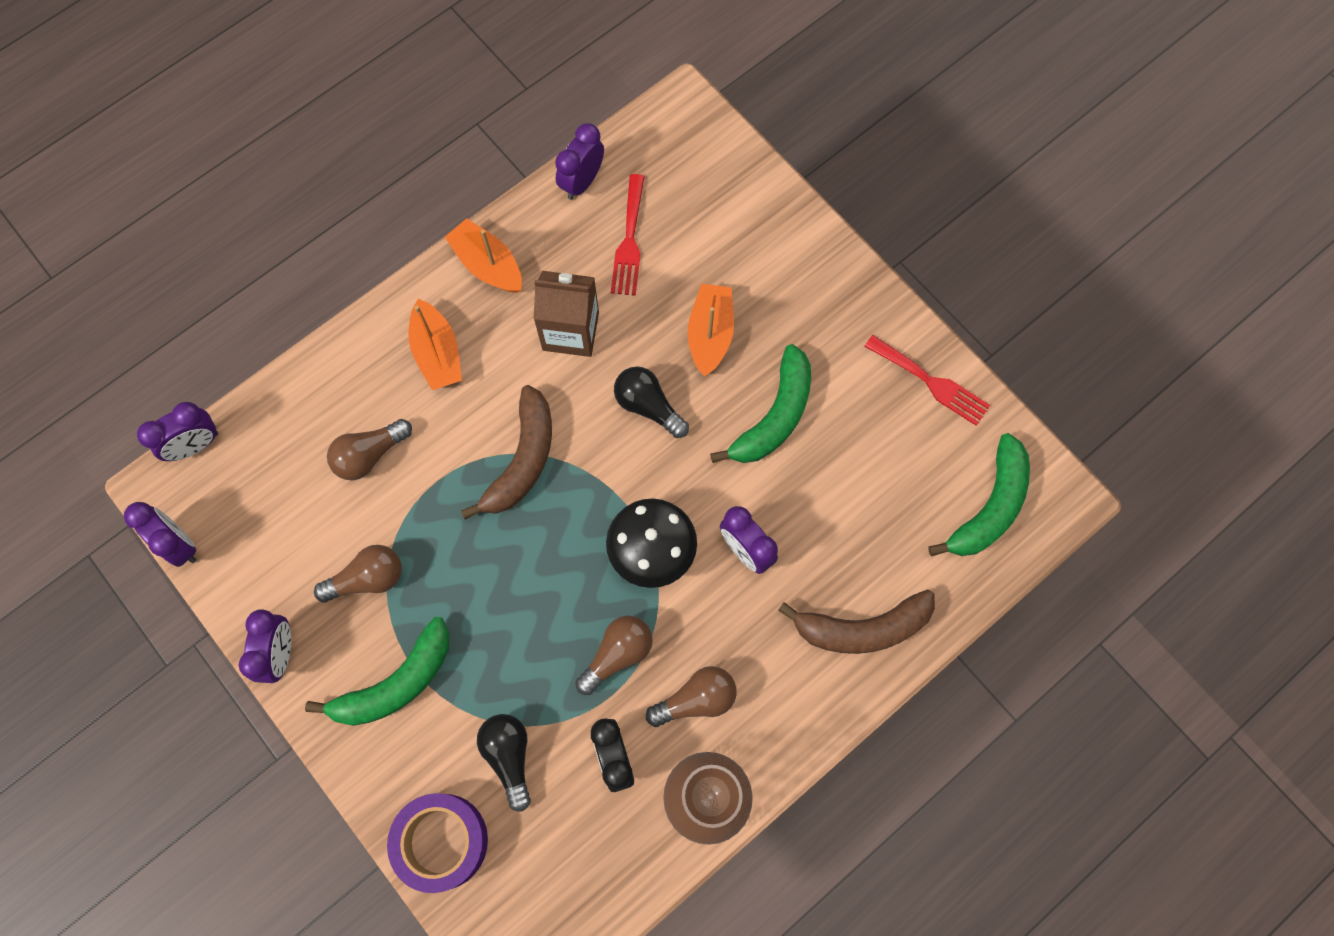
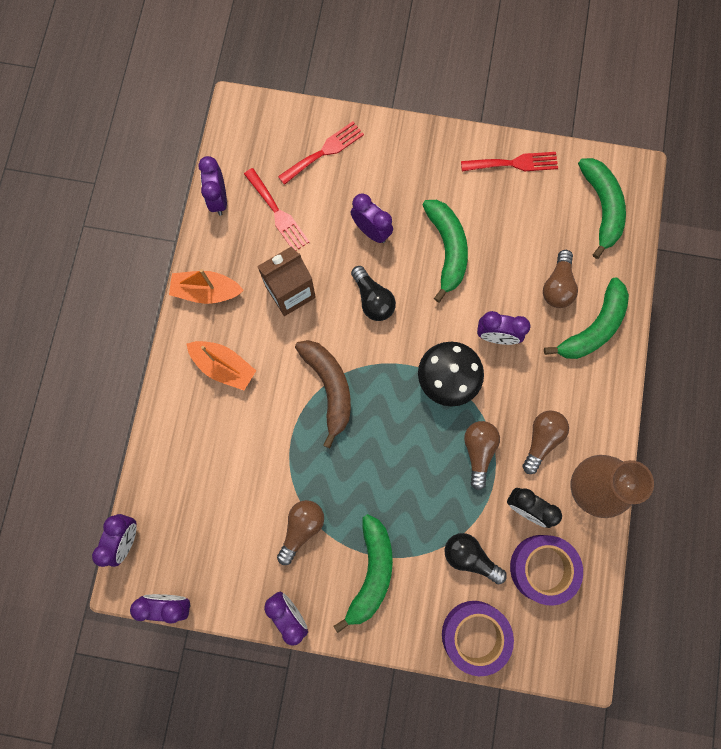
camera: 40 degrees left, 5 degrees up
(369, 455) = (237, 458): brown light bulb -> brown light bulb (557, 286)
(575, 835) = (542, 568): none -> purple tape
(648, 406) = (373, 300): black light bulb -> black light bulb turned 120 degrees counterclockwise
(710, 334) = (371, 231): orange boat -> purple clock
(734, 215) = (324, 151): none -> red fork
(862, 628) = (593, 328): brown banana -> green banana

